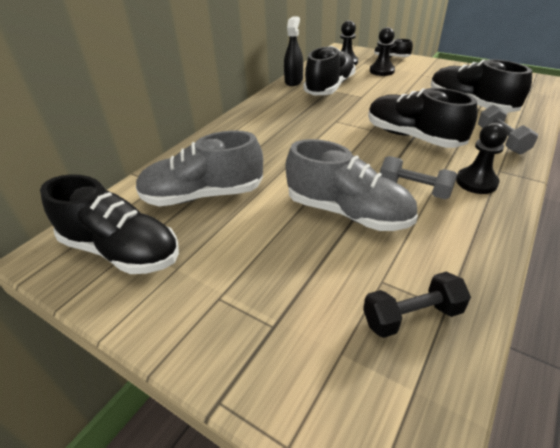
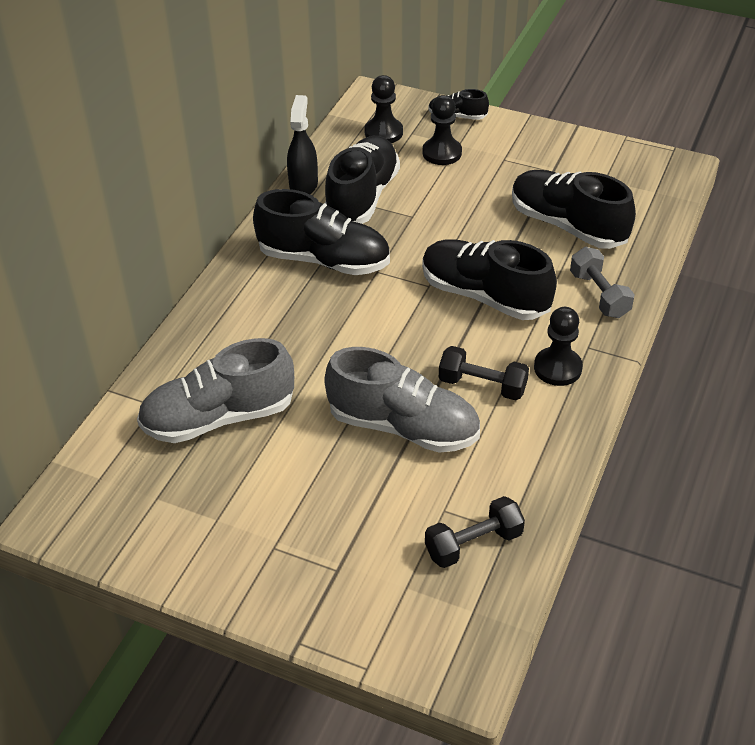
camera: 10 degrees left, 5 degrees up
(121, 250) = (143, 504): black shoe -> black shoe (324, 260)
(414, 189) = (482, 385): grey dumbbell -> black dumbbell

